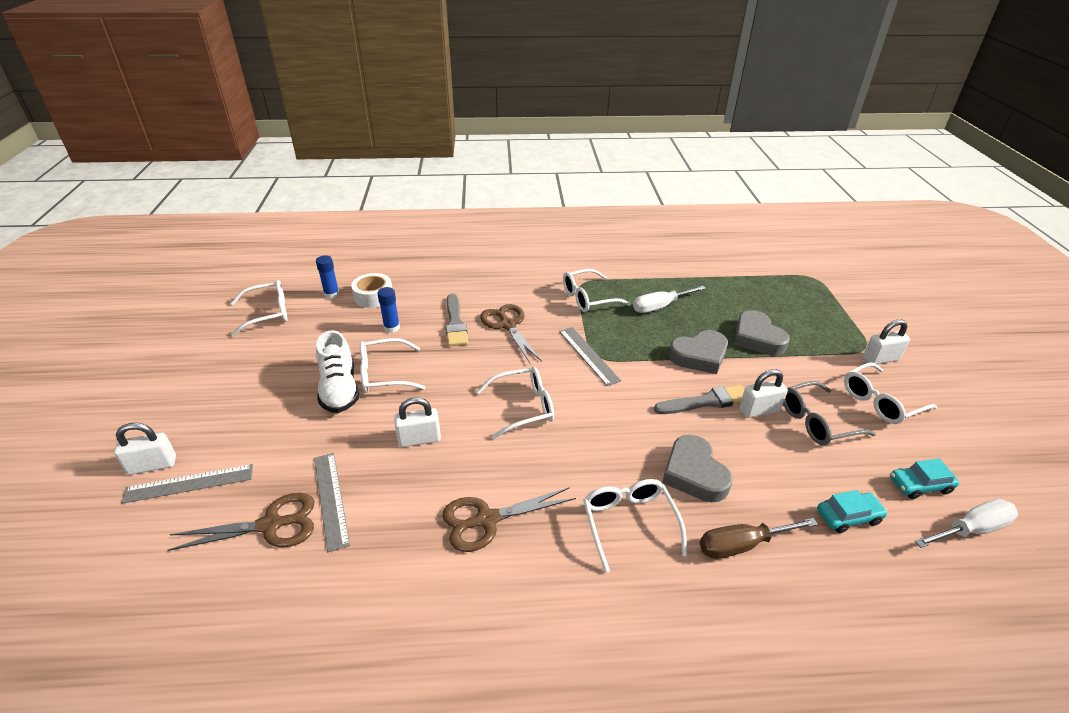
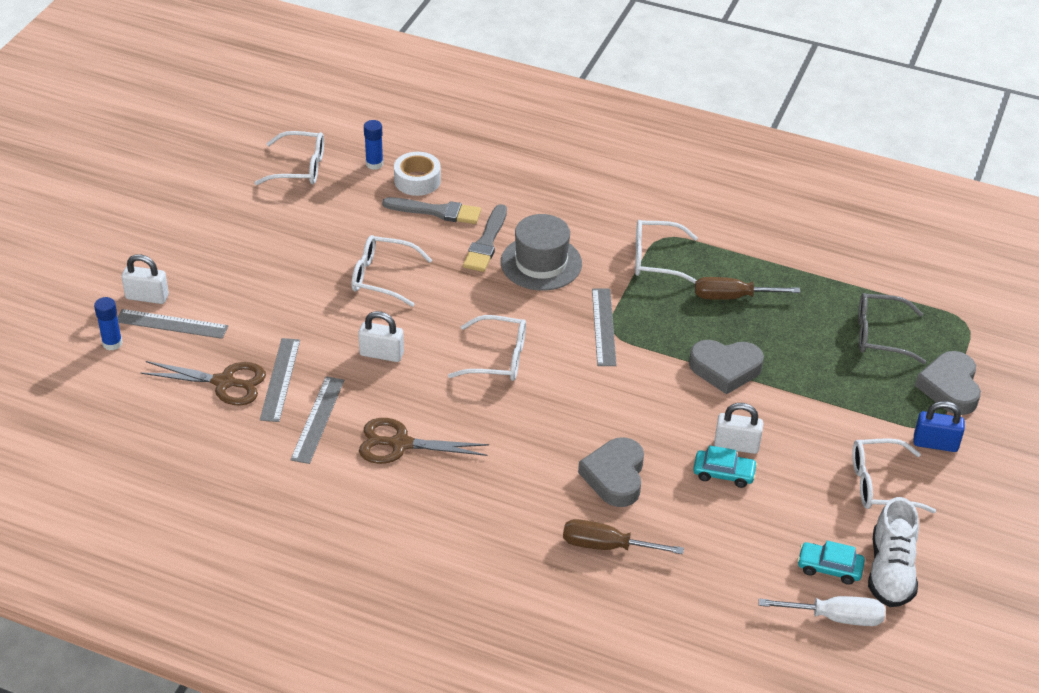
camera: 25 degrees right, 5 degrees up
(339, 389) = (333, 279): white shoe -> white shoe (890, 571)
(390, 526) = (318, 419): none -> grey ruler
(392, 328) = (417, 226): blue glue stick -> blue glue stick (112, 343)
(507, 325) = (541, 263): brown scissors -> grey hat
(629, 523) = (521, 492): white glasses -> none
(660, 306) = (732, 297): white screwdriver -> brown screwdriver
(706, 401) = (688, 417): grey brush -> grey brush (436, 211)
(757, 338) = (812, 372): grey heart -> grey heart (950, 387)
(817, 422) = (787, 478): grey glasses -> grey glasses (880, 335)
(848, 516) = (728, 563): turquoise car -> turquoise car (724, 473)
(880, 359) = (935, 443): white padlock -> blue padlock

